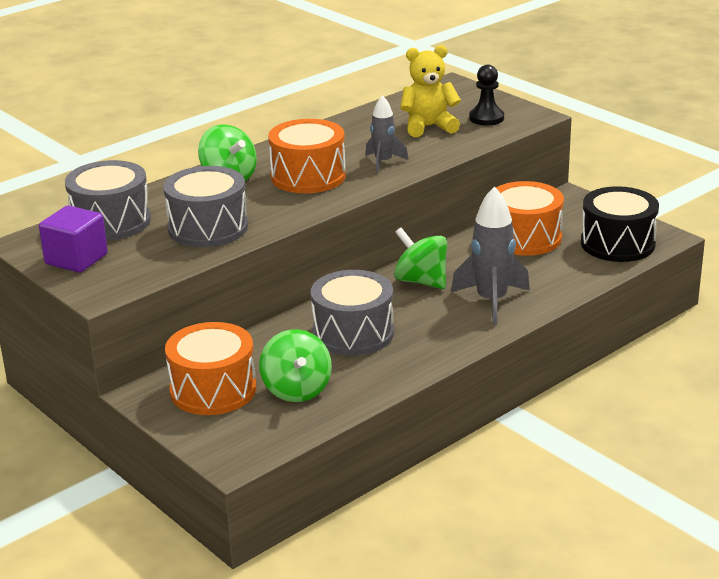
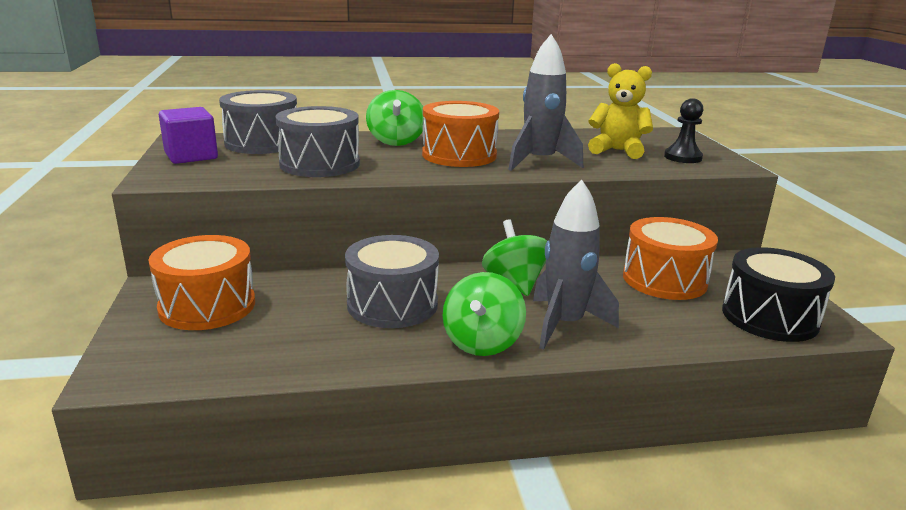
camera: 30 degrees right, 5 degrees down
(296, 390) = (270, 334): green spinning top -> green spinning top (482, 342)
(383, 162) = (539, 162): grey rocket -> grey rocket, size x1.65

